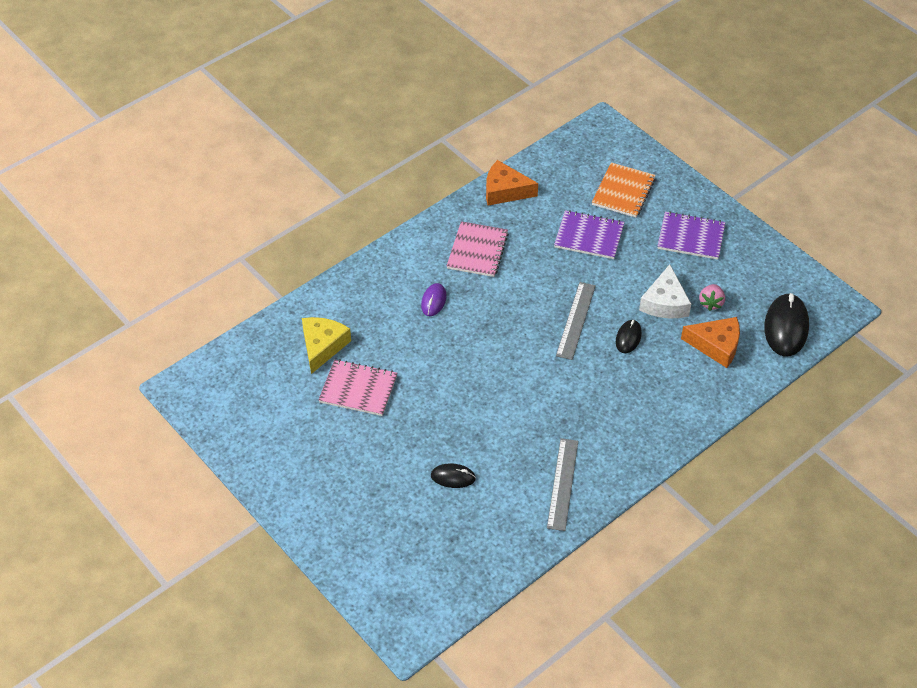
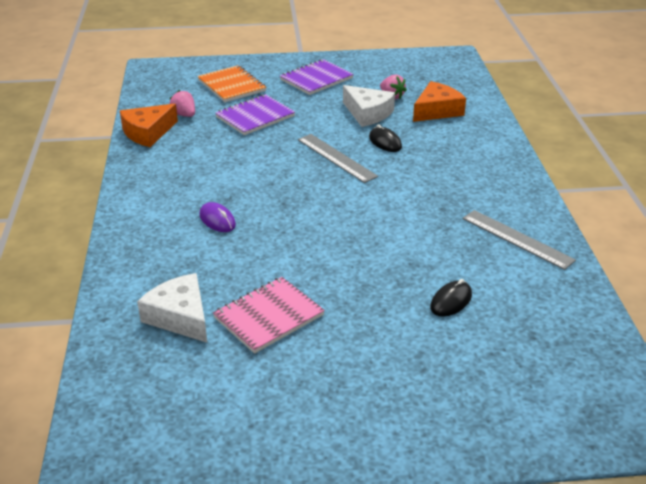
camera: 55 degrees left, 15 degrees down
(322, 346) = (180, 317): yellow cheese -> white cheese
(477, 251) = (192, 173): pink notebook -> none
(550, 194) = (184, 115): none -> pink strawberry
(786, 327) = (450, 80): black mouse -> none

